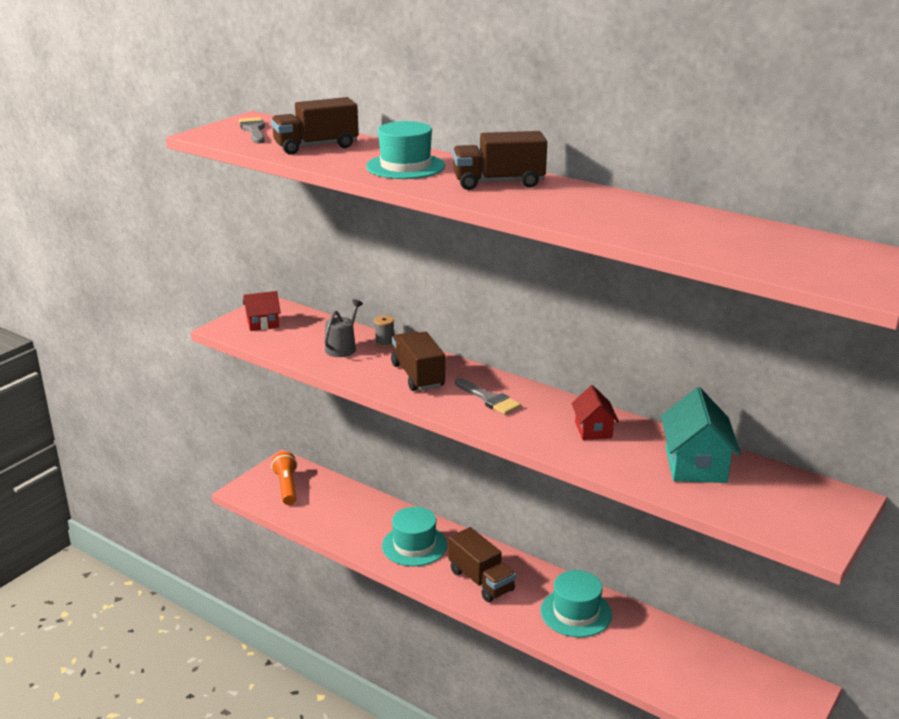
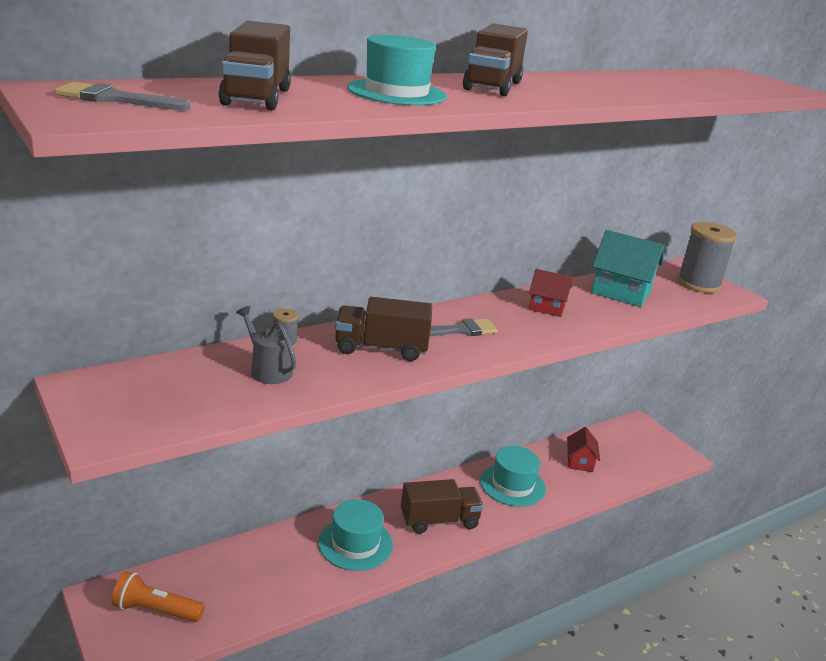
camera: 70 degrees left, 0 degrees up
(263, 324) = (130, 404): red house -> red house (580, 462)
(806, 514) = (698, 284): none -> grey spool

